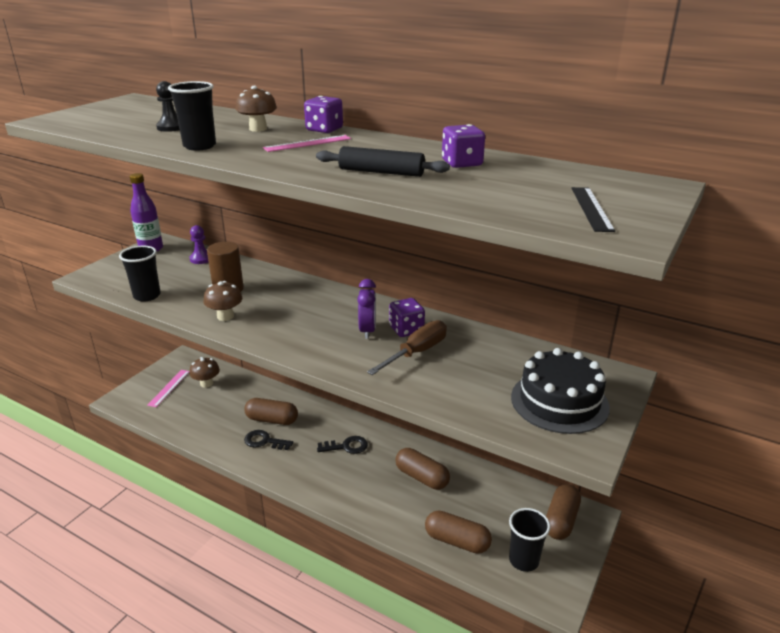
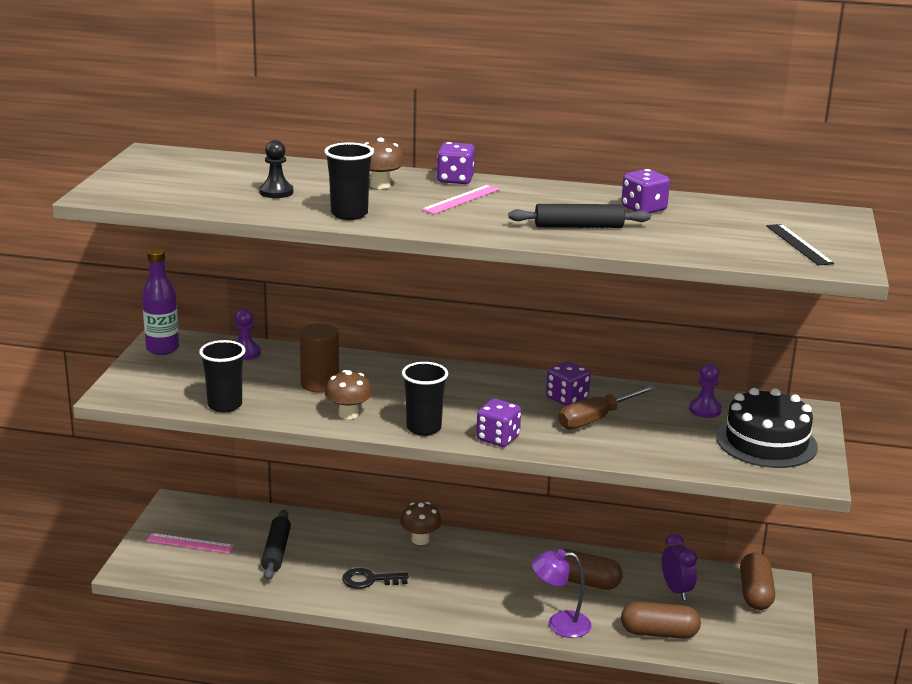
camera: 20 degrees left, 5 degrees down
(169, 388) = (190, 543): pink ruler -> pink ruler turned 75 degrees counterclockwise
(206, 383) = (238, 529): brown mushroom -> brown mushroom (420, 539)
(218, 405) = (276, 552): none -> black rolling pin
(272, 420) = (361, 555): brown capsule -> none
(320, 356) = (498, 438): none -> purple dice
(346, 446) = (475, 567): black key -> none
(367, 331) = (525, 406): purple clock -> purple clock (676, 590)
(380, 512) = (559, 624): none -> purple lamp
(416, 352) = (596, 419): brown screwdriver -> brown screwdriver turned 150 degrees counterclockwise
(520, 359) = (705, 410): none -> purple pawn
(523, 560) = (736, 636): black cup -> black cup (423, 428)

